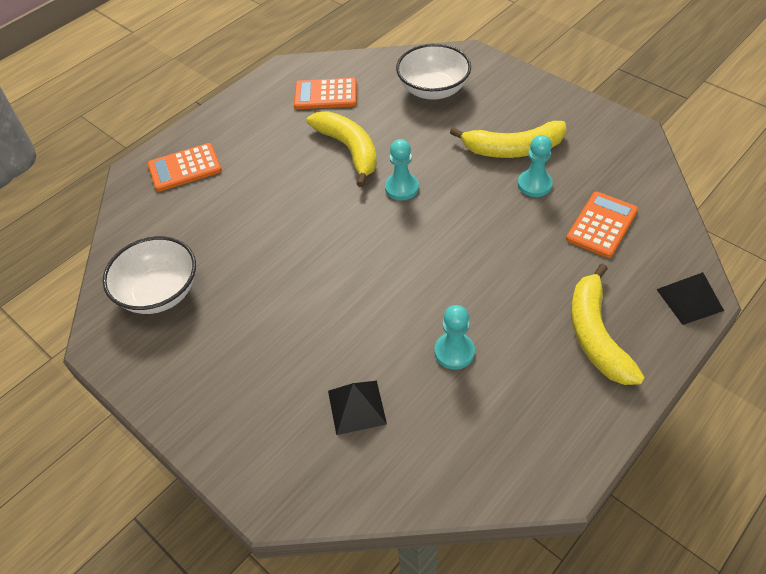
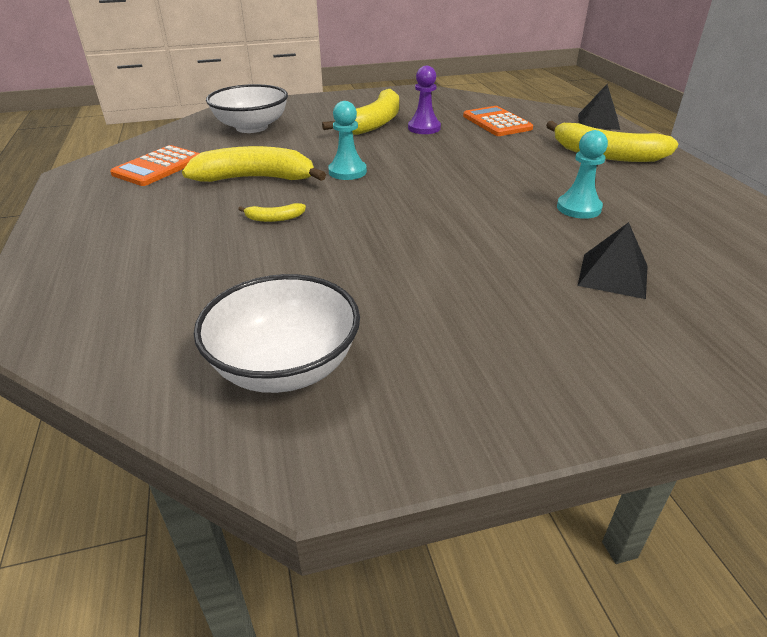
camera: 60 degrees left, 15 degrees down
(185, 168) = (93, 277): orange calculator -> none
(301, 195) = (274, 218): none -> yellow banana
(534, 184) = (424, 128): turquoise pawn -> purple pawn

